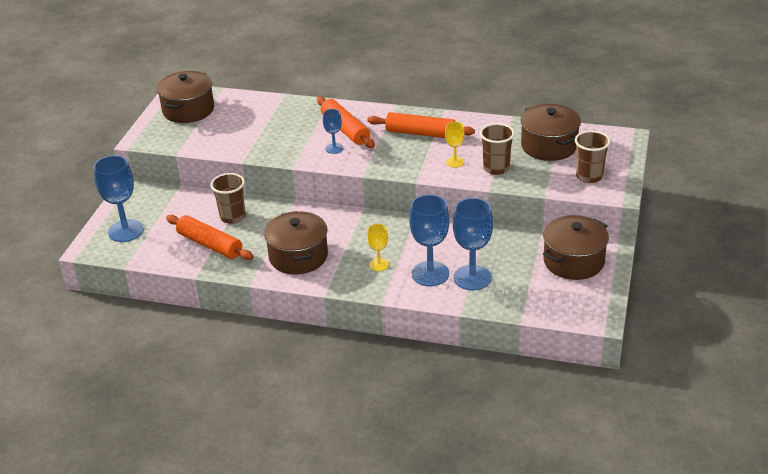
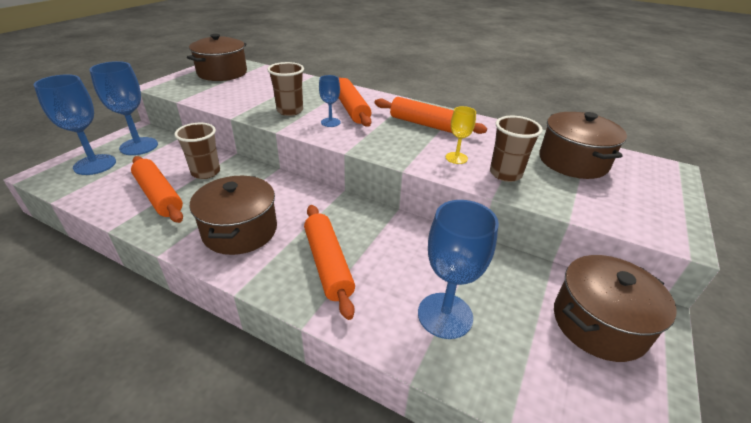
camera: 10 degrees right, 0 degrees up
(379, 264) = (328, 264): yellow goblet -> orange rolling pin
(430, 274) = (388, 294): blue goblet -> blue goblet (139, 146)
(589, 176) = (630, 206): brown cup -> brown cup (290, 111)

